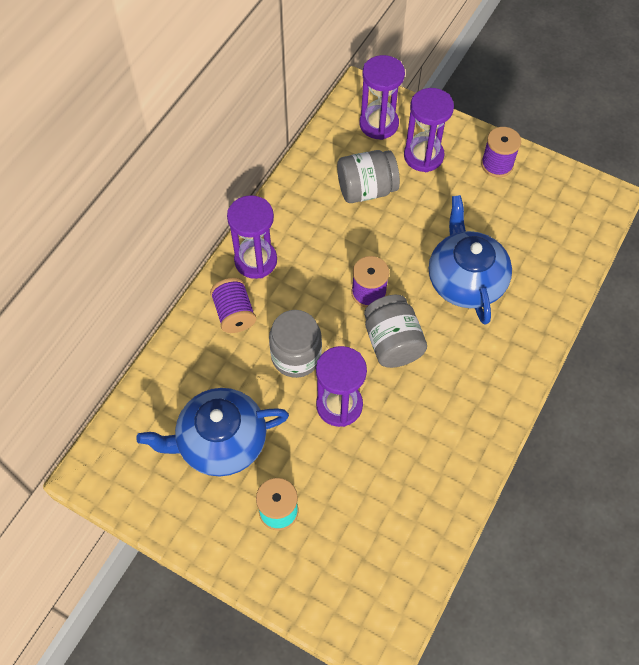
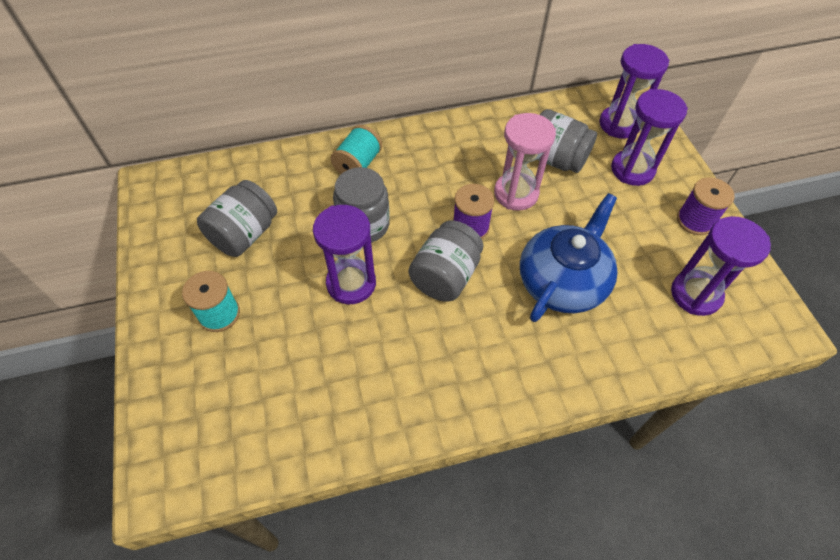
camera: 45 degrees right, 5 degrees down
(220, 441) = (244, 234): blue teapot -> grey jar
(234, 314) = (358, 164): purple spool -> turquoise spool
(255, 260) = (414, 144): purple hourglass -> purple hourglass (695, 294)
(370, 240) = (516, 193): none -> pink hourglass

